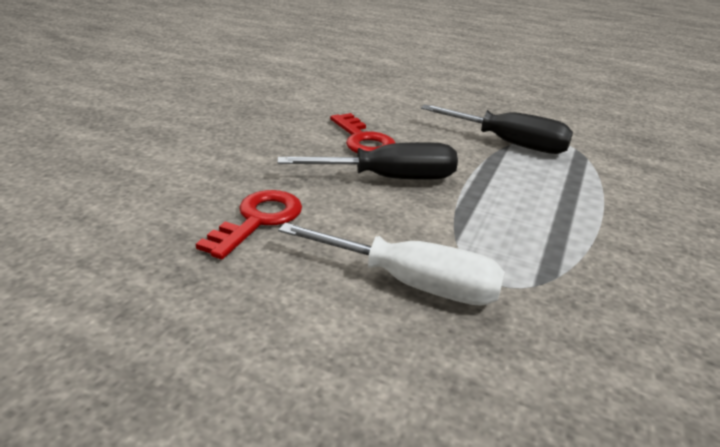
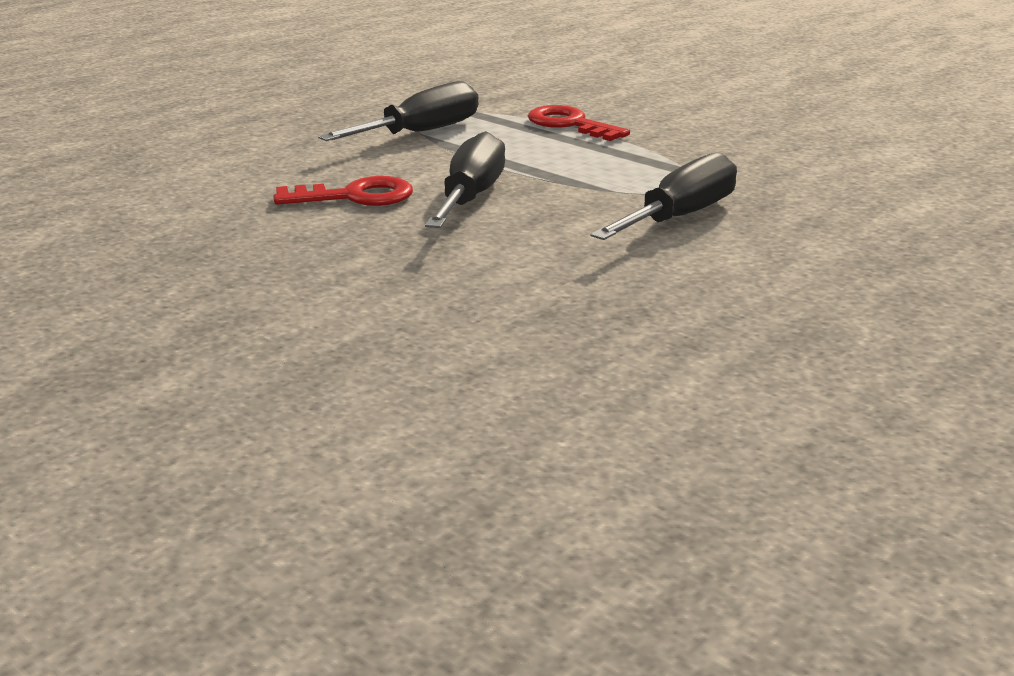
camera: 70 degrees left, 5 degrees down
(258, 220) = (533, 270): red key -> red key (570, 124)
(412, 284) = (680, 217): white screwdriver -> black screwdriver

